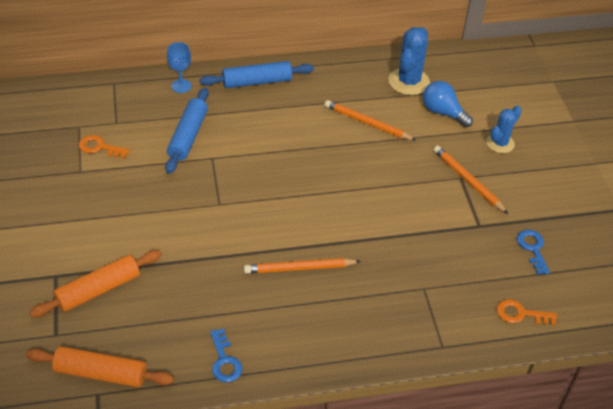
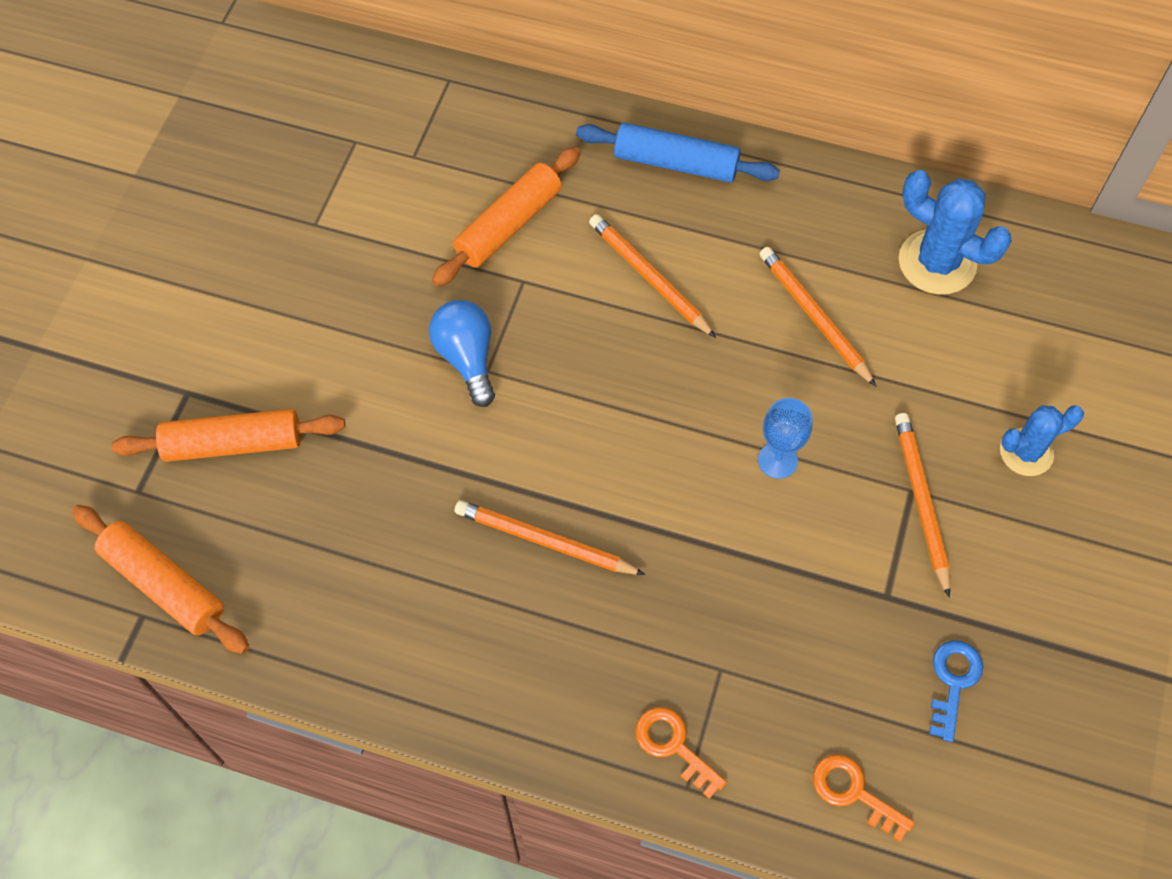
camera: 30 degrees right, 15 degrees up
(99, 147) = (365, 192): orange key -> orange key (673, 746)
(181, 86) = (550, 125): blue goblet -> blue goblet (777, 460)
(188, 136) = (508, 225): blue rolling pin -> orange rolling pin
(224, 361) = (343, 649): blue key -> none
(276, 134) = (649, 277): none -> orange pencil
(409, 82) = (937, 262): blue cactus -> blue cactus turned 75 degrees clockwise
(443, 112) = (960, 349): blue light bulb -> blue light bulb (467, 358)

